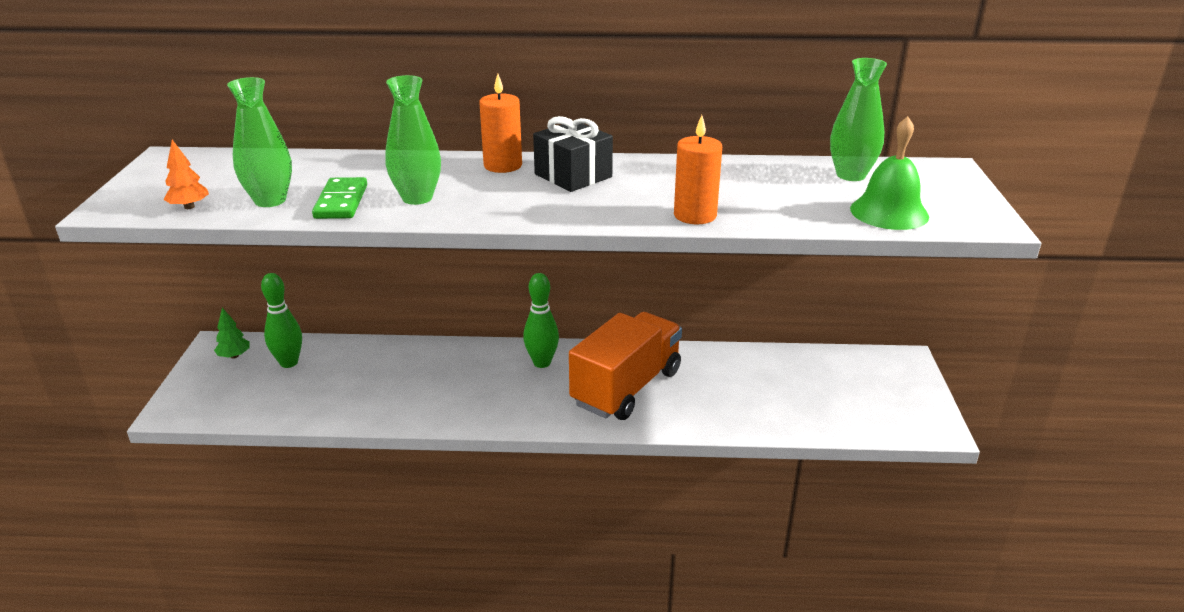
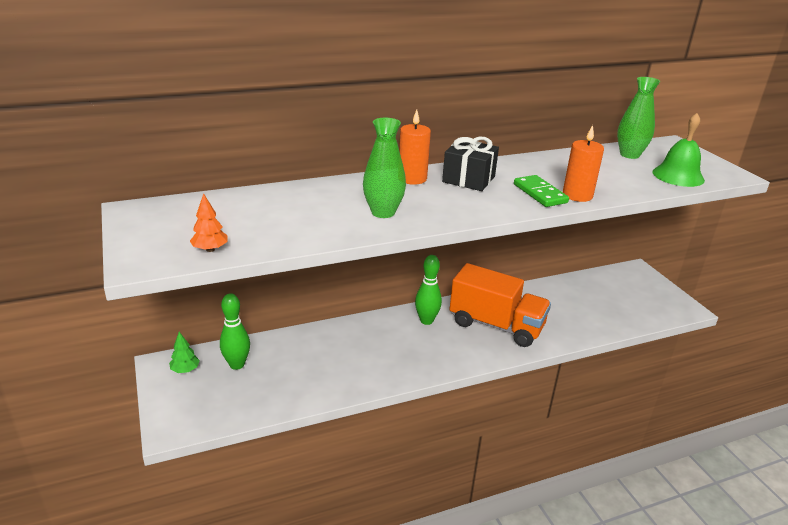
camera: 25 degrees left, 0 degrees up
(270, 200) = (272, 233): green vase -> none
(341, 202) = (330, 224): green domino -> green domino (540, 193)
(626, 388) = (496, 325): orange truck -> orange truck turned 105 degrees clockwise

